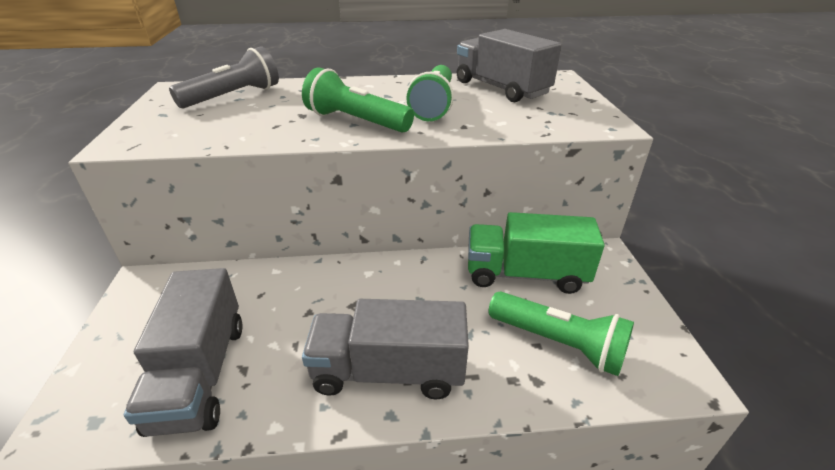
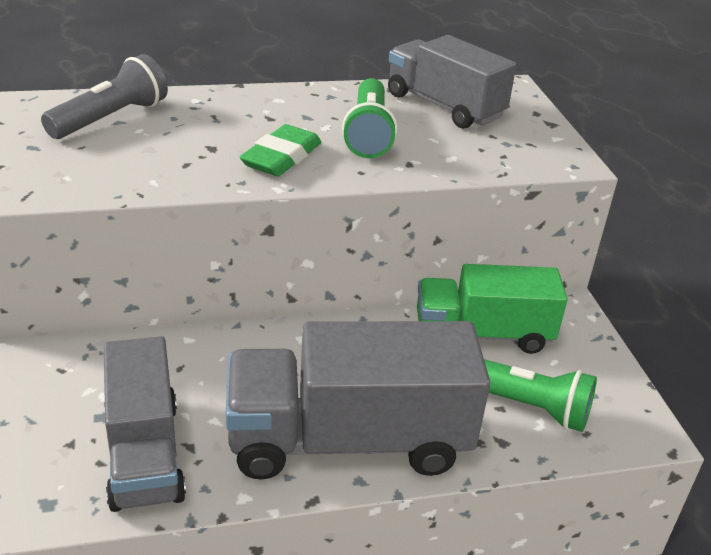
camera: 10 degrees left, 0 degrees up
(356, 121) = (281, 157): green flashlight -> green eraser
(388, 371) = (348, 440): grey truck -> grey truck, size x1.50

